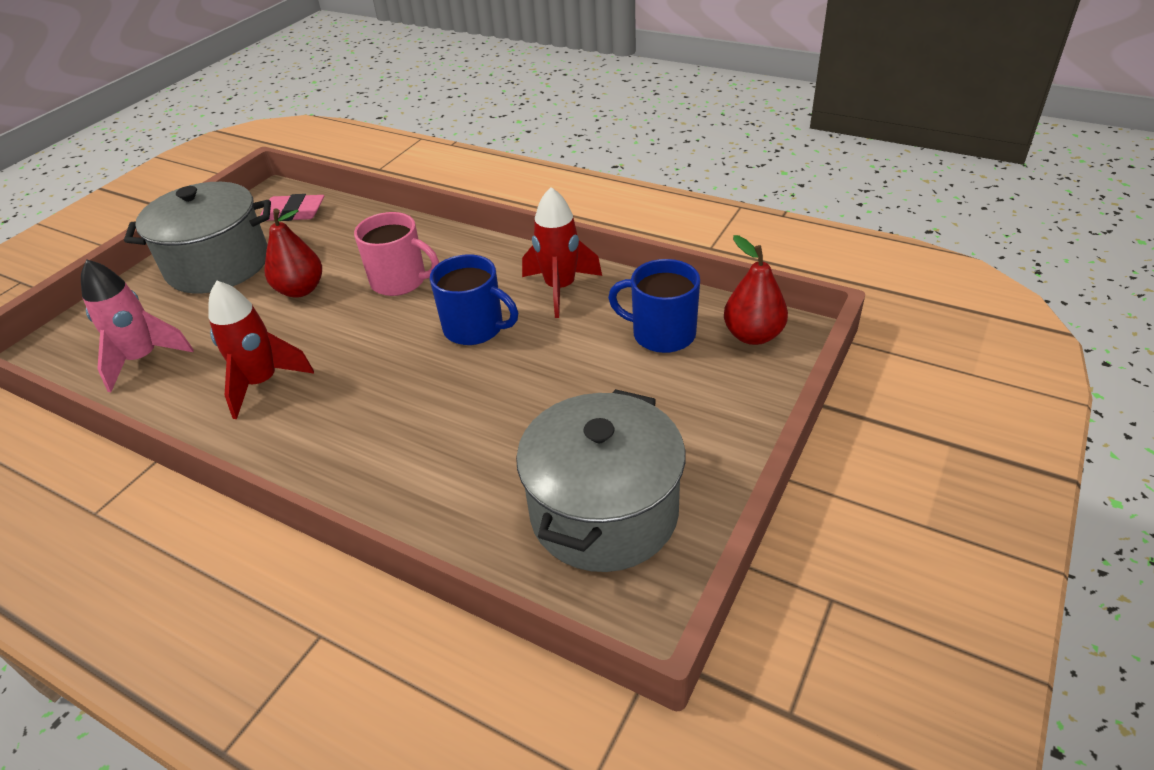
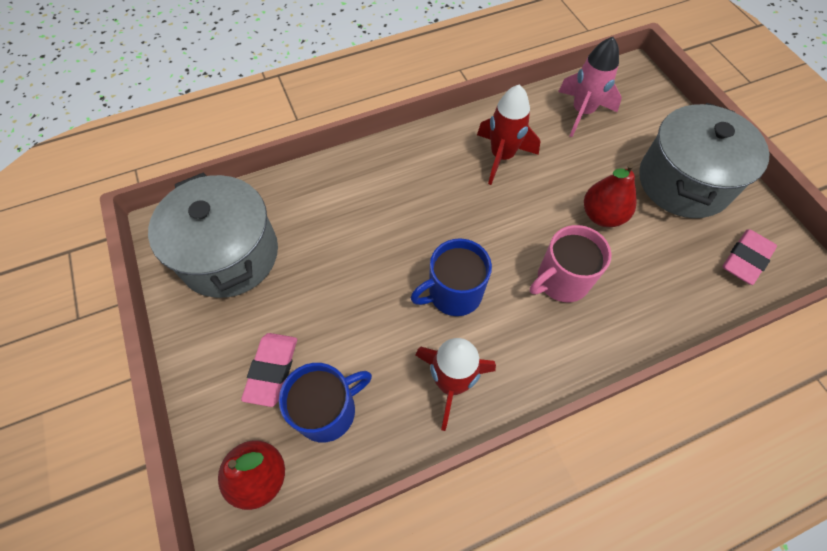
camera: 125 degrees right, 20 degrees up
(674, 386) = (272, 370): none -> pink eraser

